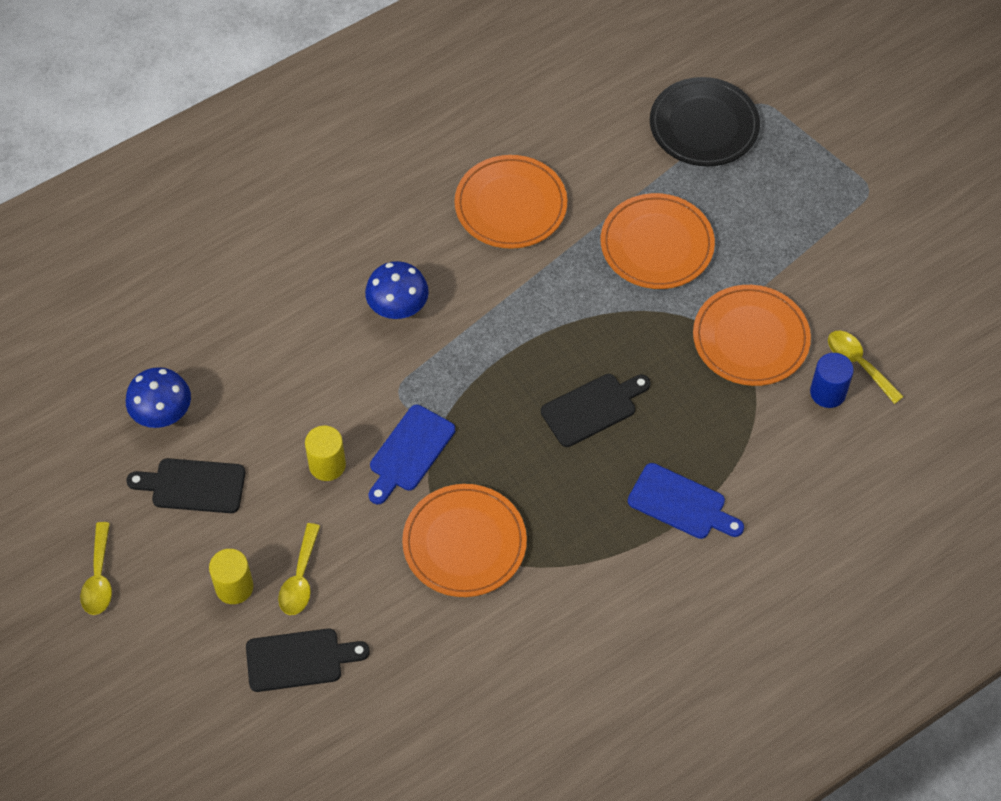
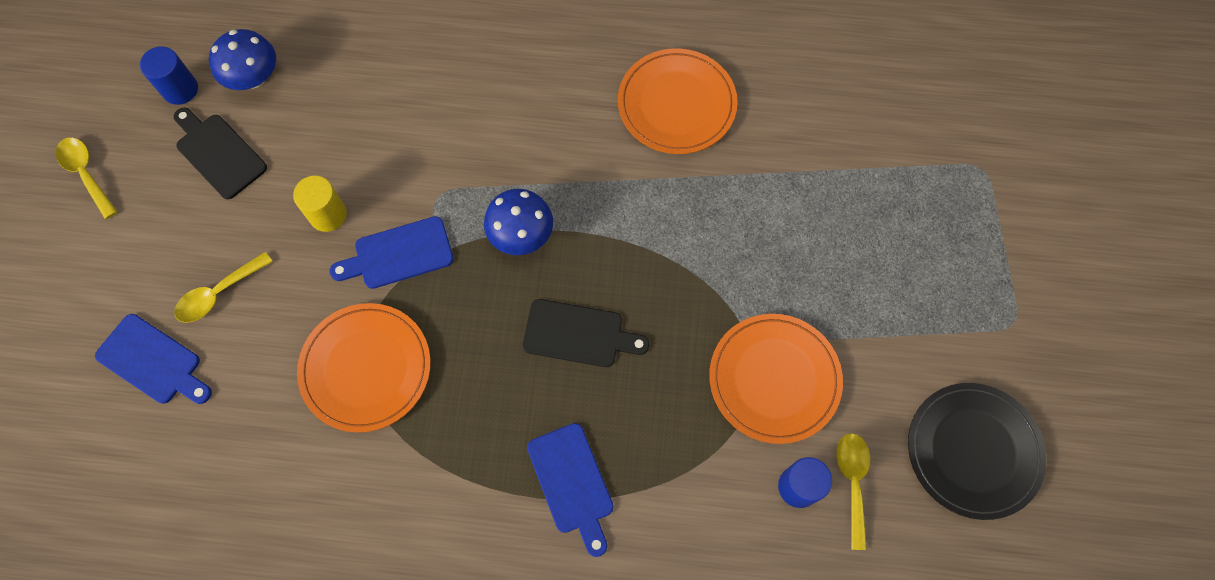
camera: 40 degrees right, 10 degrees up
(99, 578) = (86, 174): yellow spoon -> yellow spoon turned 105 degrees clockwise
(110, 464) = (180, 89): none -> blue cylinder
(234, 587) = (167, 260): yellow cylinder -> none
(299, 660) = (153, 362): black cutting board -> blue cutting board
(398, 307) = (506, 124): blue mushroom -> blue mushroom (521, 235)
(657, 244) = (769, 229): orange plate -> none
(704, 125) = (910, 153): black plate -> black plate (973, 451)

